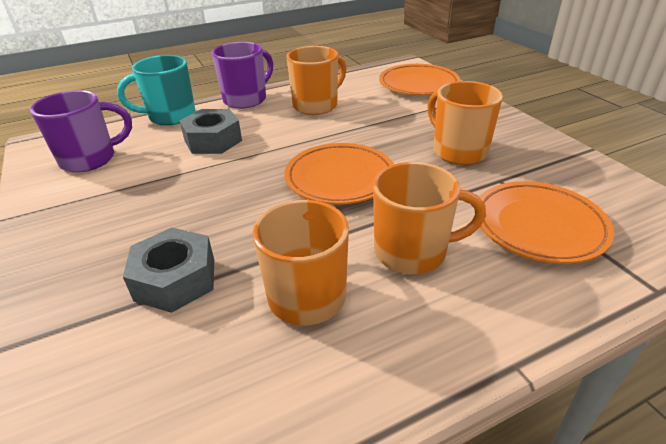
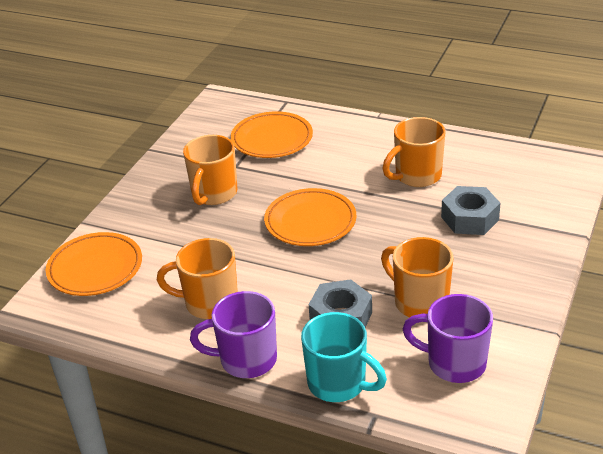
camera: 130 degrees left, 0 degrees up
(412, 252) = (345, 164): orange mug -> orange mug (419, 302)

